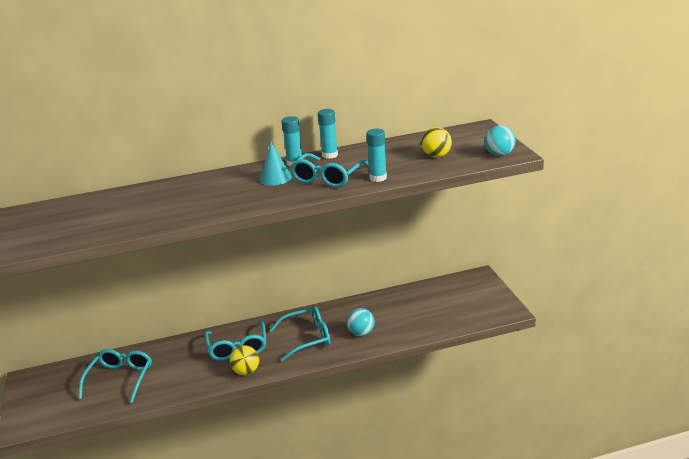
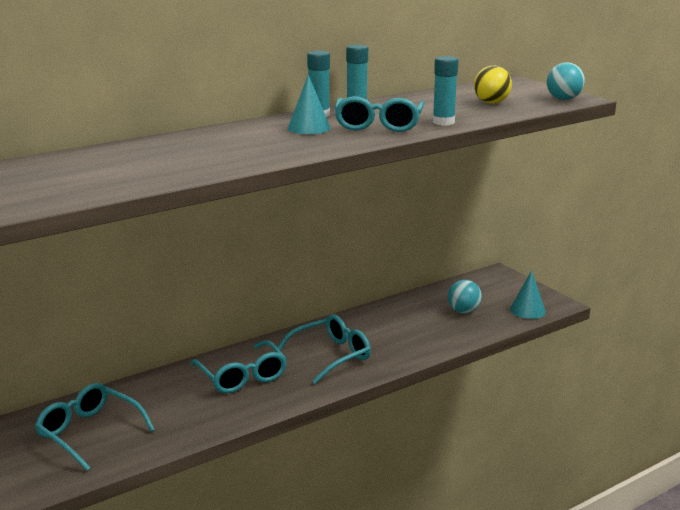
camera: 20 degrees left, 5 degrees down
(120, 379) = (89, 433): turquoise glasses -> turquoise glasses turned 45 degrees counterclockwise
(246, 371) = (272, 401): yellow ball -> none
(361, 333) = (397, 343): turquoise ball -> turquoise ball (463, 311)
(481, 315) = (527, 310): none -> turquoise cone

